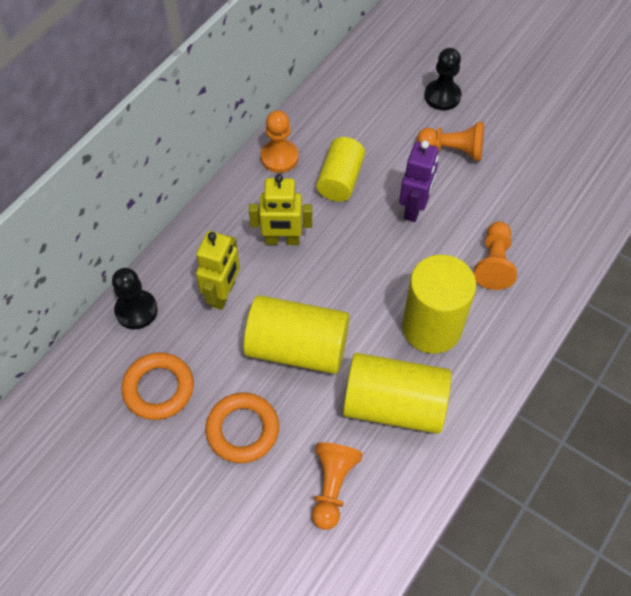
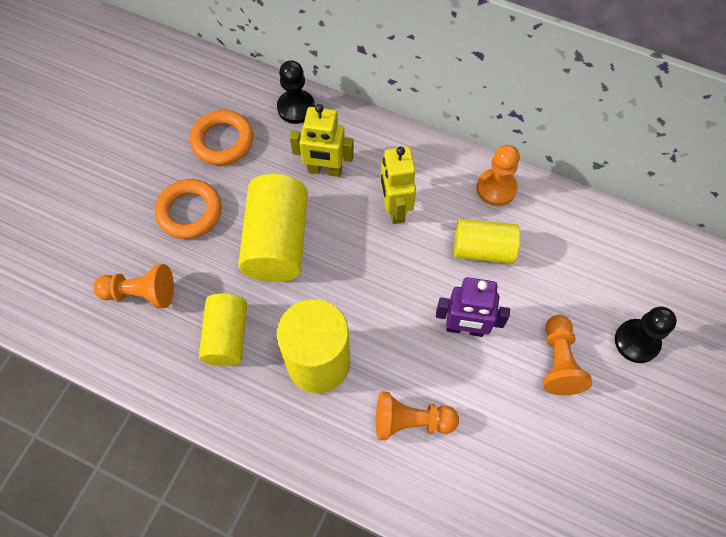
camera: 80 degrees right, 5 degrees up
(394, 404) = (227, 336): yellow cylinder -> yellow cylinder, size x0.65

